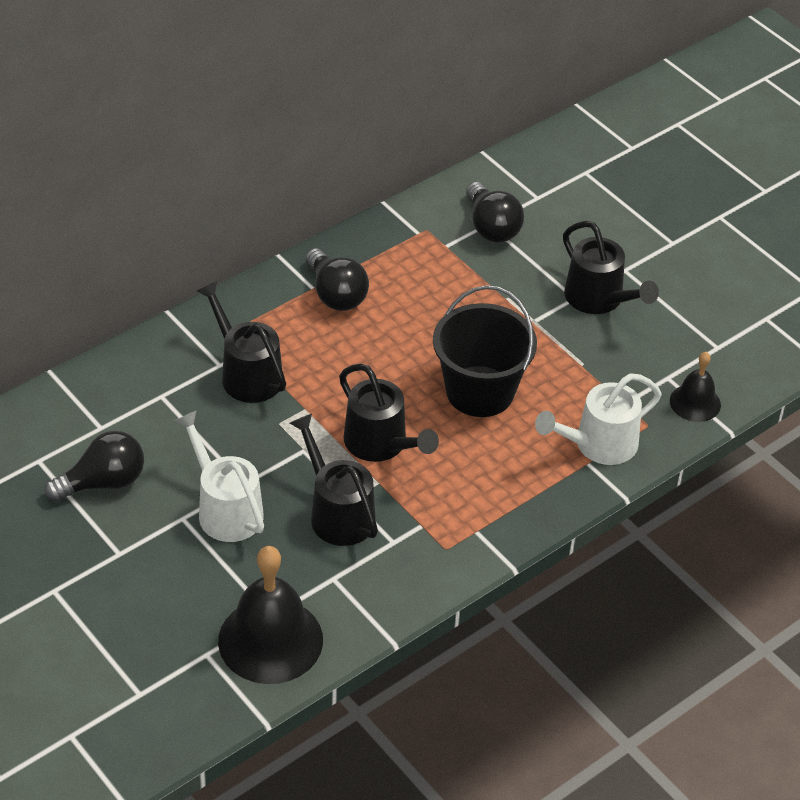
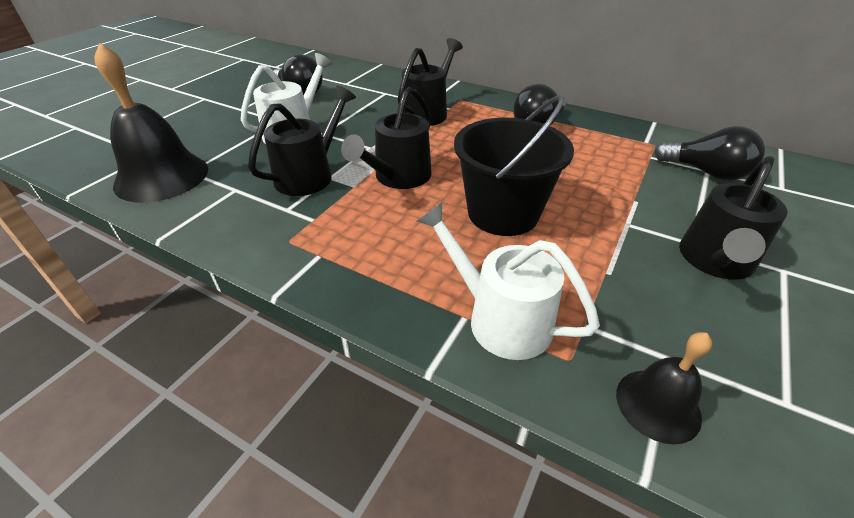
camera: 70 degrees right, 5 degrees down
(491, 227) = (706, 173): black light bulb -> black light bulb turned 105 degrees counterclockwise

